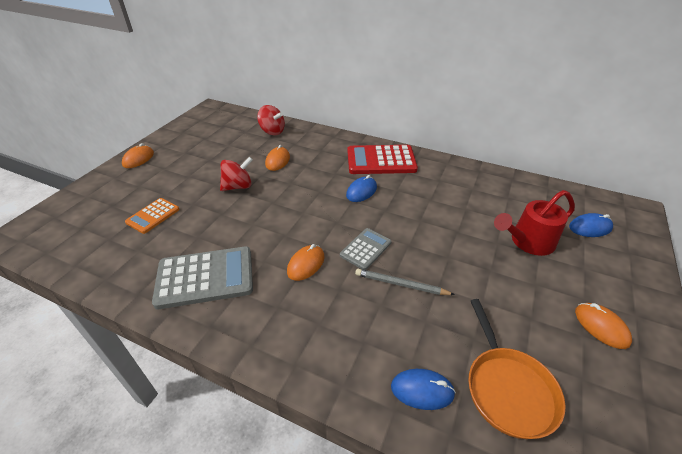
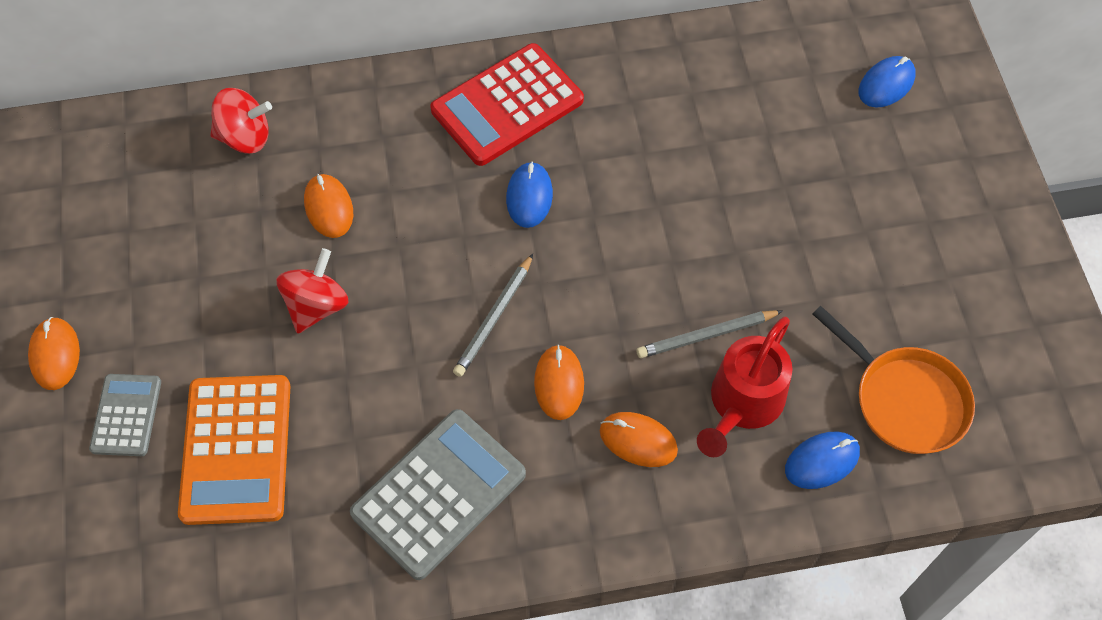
camera: 35 degrees left, 20 degrees up
(153, 216) = (236, 449): orange calculator -> orange calculator, size x1.77
(303, 224) = (494, 318): none -> grey pencil
(365, 249) = (619, 306): grey calculator -> grey calculator (126, 415)
(527, 242) = (821, 161): red watering can -> red watering can (742, 404)
(601, 327) = (962, 252): orange mouse -> orange mouse (638, 441)

